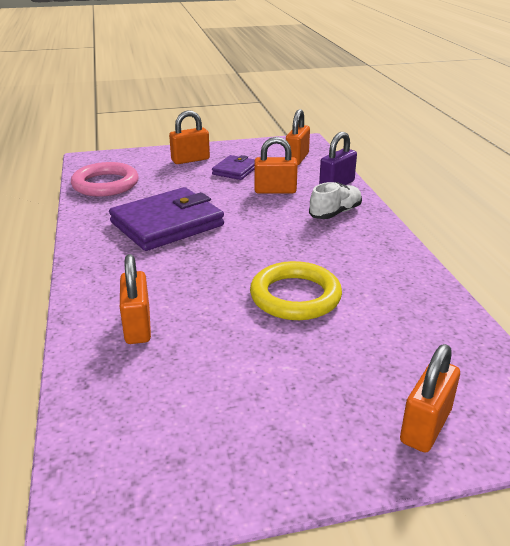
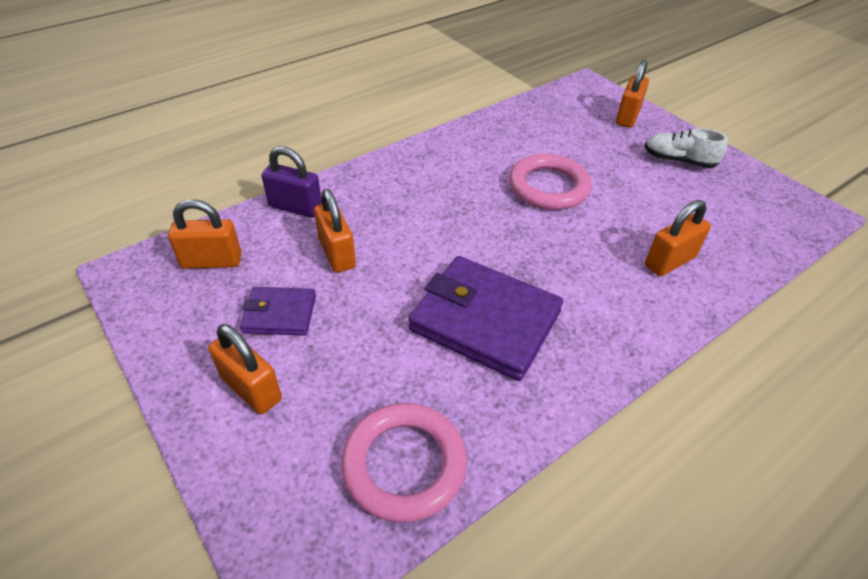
camera: 115 degrees left, 15 degrees up
(295, 296) = (548, 187): yellow ring -> pink ring
(335, 213) = (375, 194): white shoe -> white shoe (678, 161)
(425, 426) = (627, 117): orange padlock -> orange padlock turned 75 degrees counterclockwise

